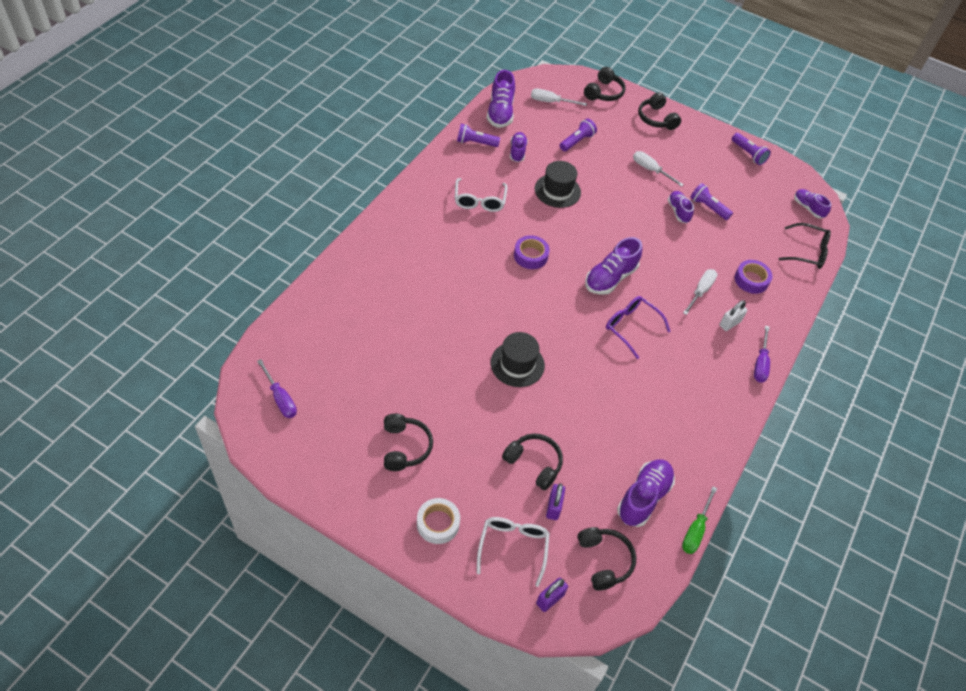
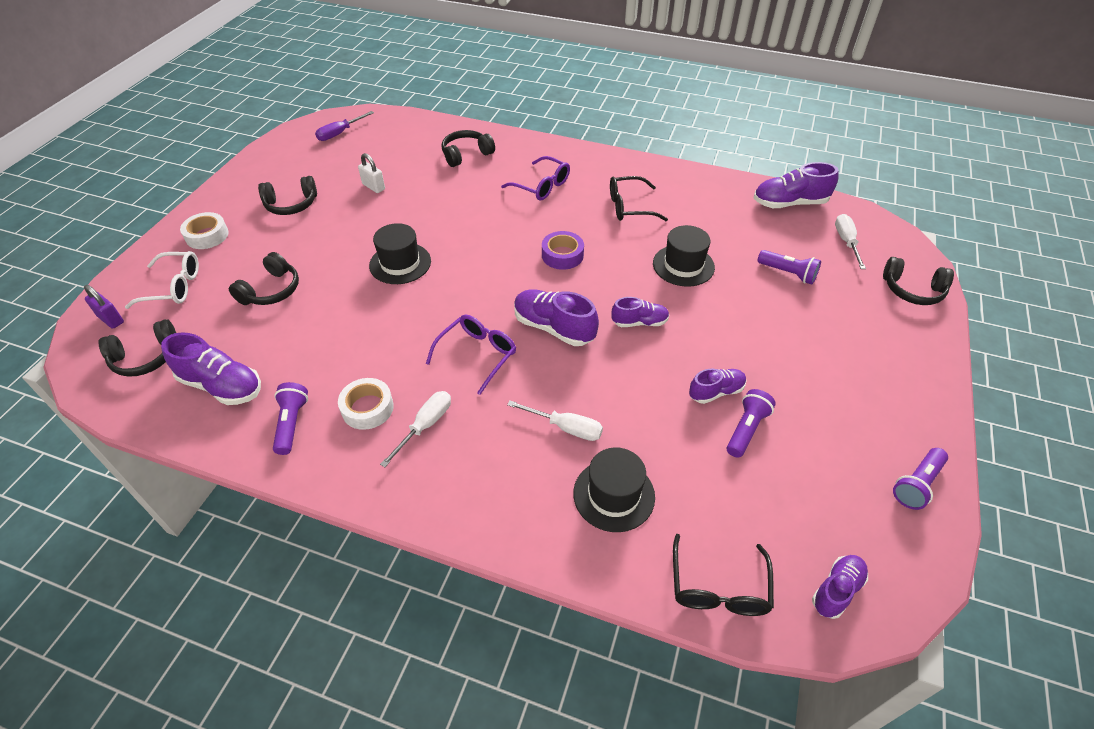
camera: 85 degrees right, 5 degrees down
(434, 249) = (542, 186): none -> purple glasses
(475, 143) = (722, 192): purple flashlight -> purple flashlight (292, 424)
(479, 201) = (629, 207): white glasses -> black glasses
(517, 152) = (730, 225): purple shoe -> purple shoe (639, 322)
(553, 507) = (216, 311): purple padlock -> none
(650, 170) = (784, 354): white screwdriver -> white screwdriver (425, 426)
(656, 118) = (905, 353): black headphones -> black headphones (466, 154)
(675, 399) = (367, 408): none -> white tape
(695, 530) = (171, 440): green screwdriver -> none
(730, 323) = (514, 467): white padlock -> white padlock (373, 187)
(751, 280) = (614, 495): purple tape -> black hat
(760, 363) = (445, 511): purple screwdriver -> none

